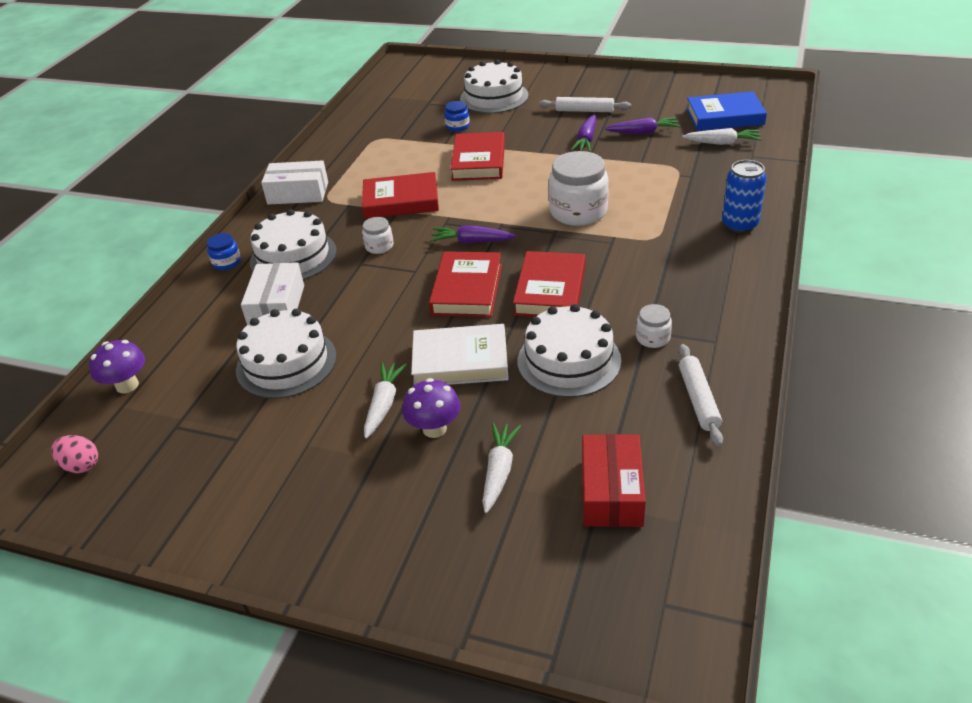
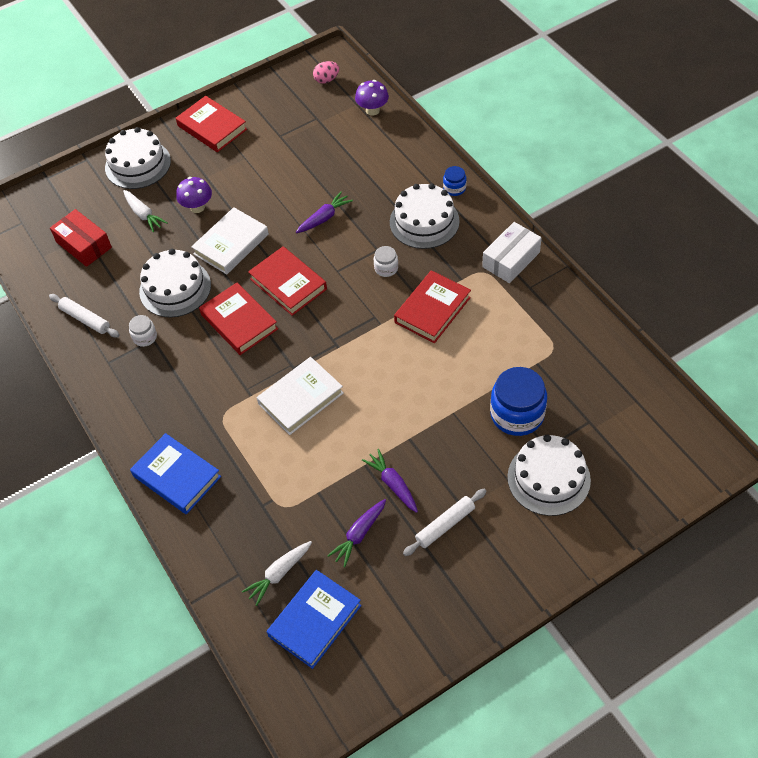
camera: 130 degrees right, 15 degrees up
(277, 306) = (376, 192): white box -> none
(286, 363) = (317, 175): white cake -> white cake (138, 164)
(384, 404) = (237, 198): white carrot -> none
(457, 126) = (517, 414): blue jar -> blue jar, size x2.04
(471, 242) = (335, 317): purple carrot -> purple carrot (324, 218)
(478, 161) = (439, 389): red book -> red book (212, 127)
(578, 211) = (301, 398): white jar -> white book
(739, 225) = (177, 476): blue can -> blue book

